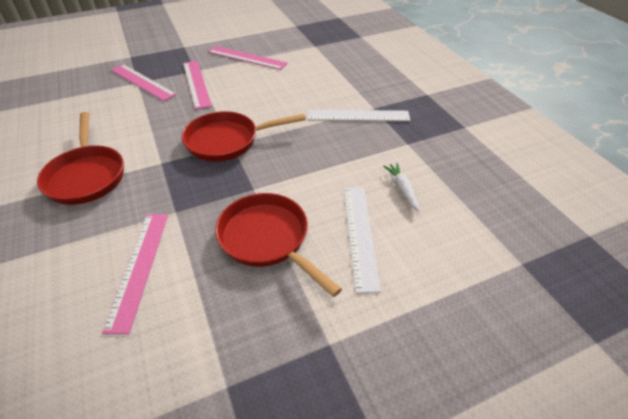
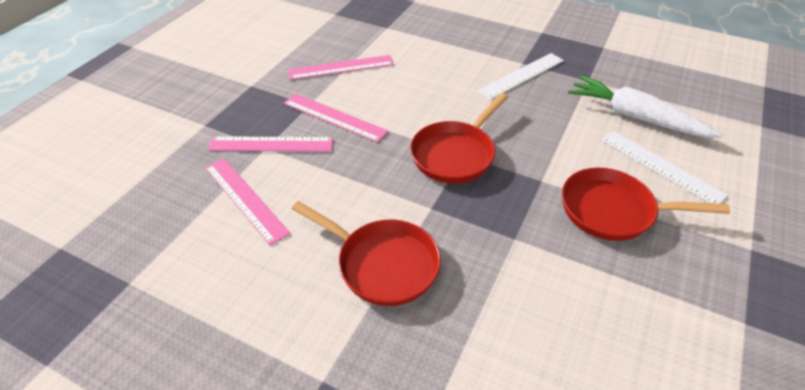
camera: 40 degrees left, 0 degrees up
(139, 268) = (564, 299): pink ruler -> pink ruler (245, 199)
(402, 189) = (635, 117): white carrot -> white carrot, size x2.23

